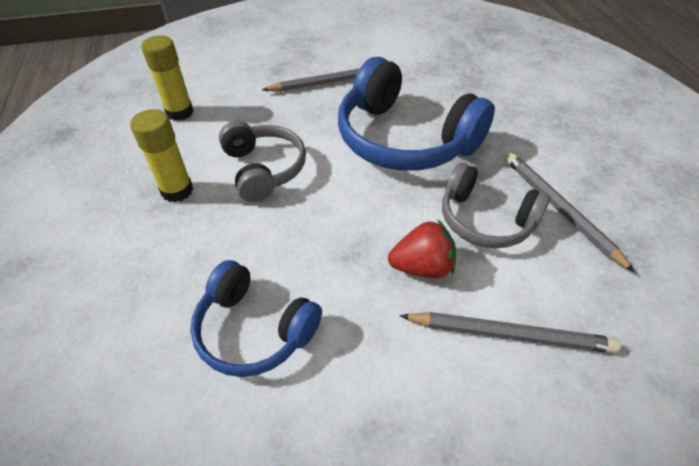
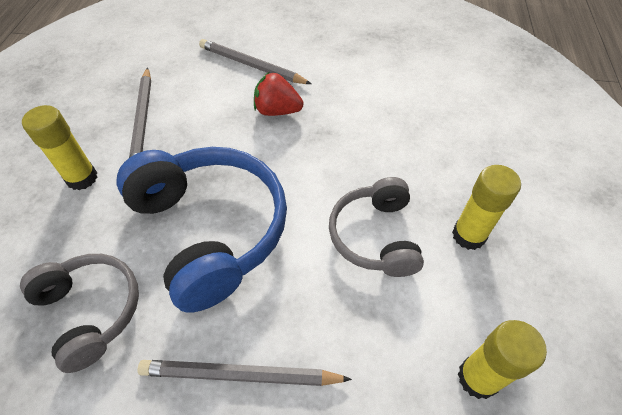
camera: 160 degrees left, 5 degrees up
(254, 330) = (406, 105): blue headphones -> none
(485, 220) = (205, 128): grey headphones -> grey headphones (91, 311)
(547, 145) = (82, 178): none -> yellow glue stick

